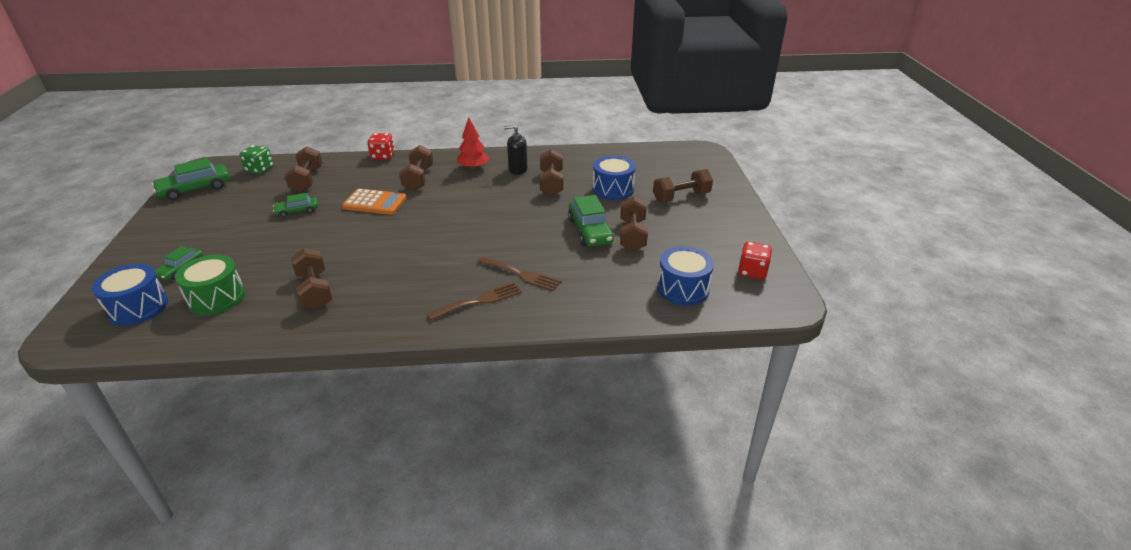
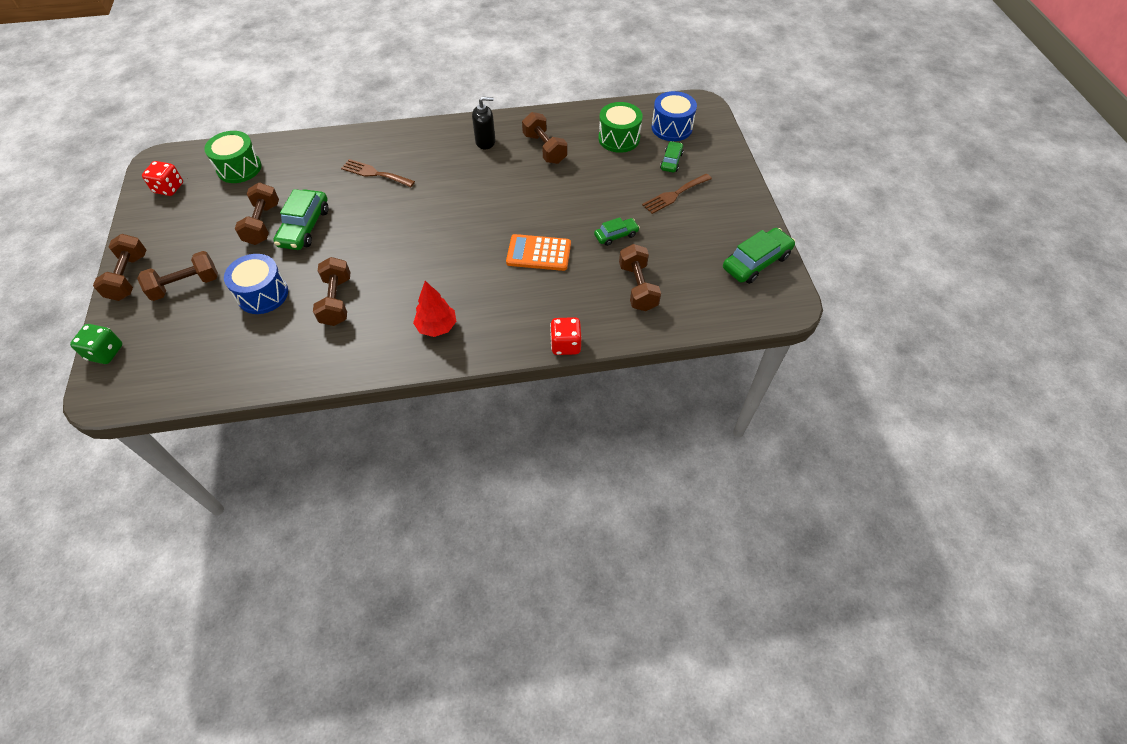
camera: 175 degrees right, 20 degrees up
(260, 169) = (710, 304): green dice -> green dice (105, 352)
(418, 179) = (502, 299): brown dumbbell -> brown dumbbell (129, 277)
(479, 301) = (409, 148): brown fork -> brown fork (674, 195)
(517, 169) = (378, 327): black soap dispenser -> black soap dispenser (485, 142)
(590, 231) = (304, 227): green car -> green car turned 150 degrees counterclockwise
(683, 289) = (239, 168): blue drum -> green drum

